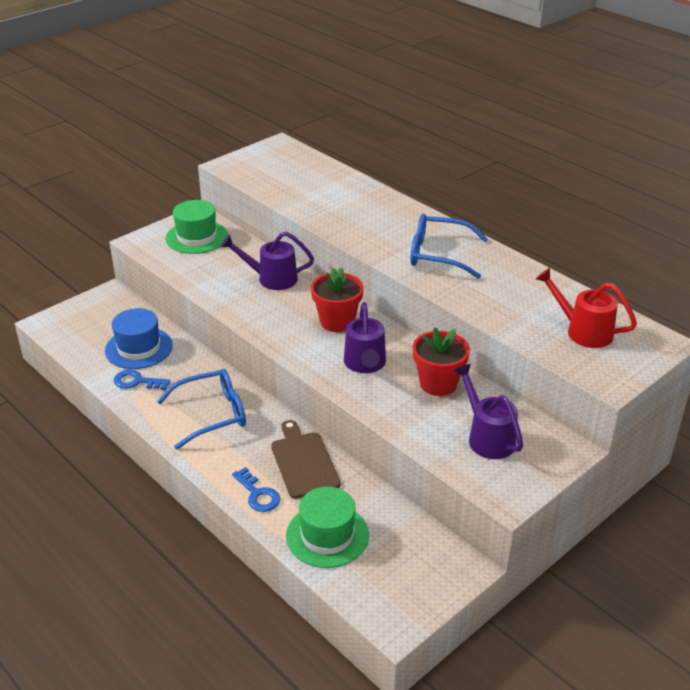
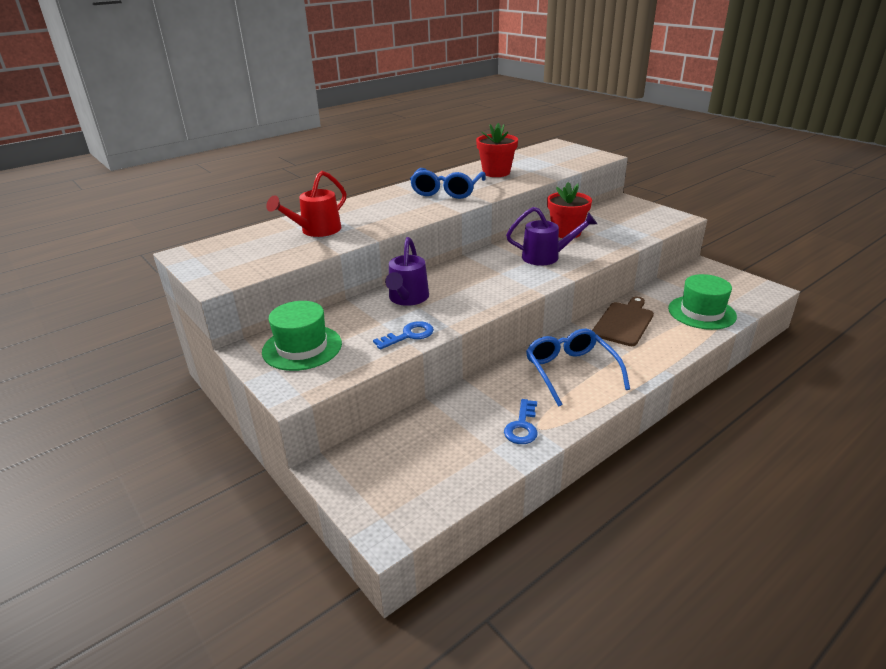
camera: 85 degrees left, 5 degrees down
(139, 348) = (458, 430): blue hat -> none
(258, 494) = (670, 343): blue key -> blue key (409, 335)
(303, 462) = (624, 322): brown cutting board -> brown cutting board turned 135 degrees clockwise
(337, 321) = (485, 267): red flower pot -> red flower pot (496, 172)
(487, 437) = (622, 220): purple watering can -> none
(583, 331) = (548, 159): red watering can -> red watering can (316, 231)

